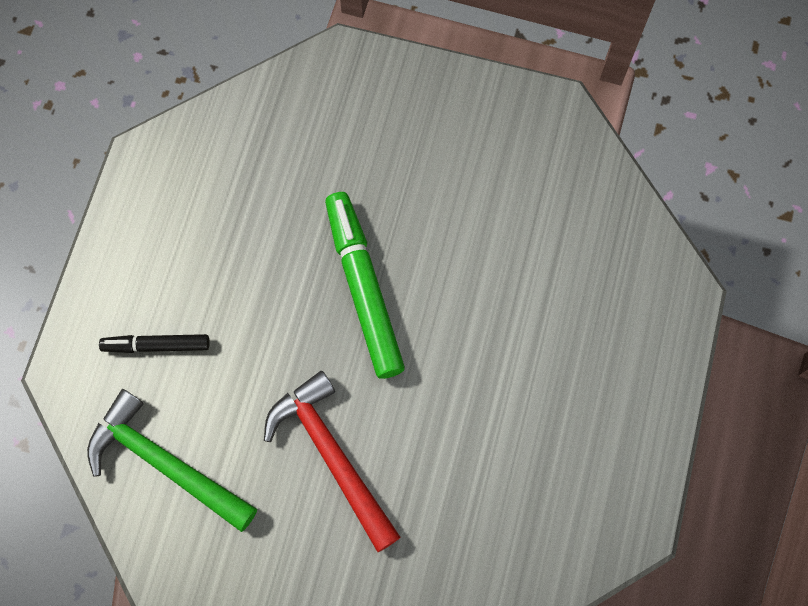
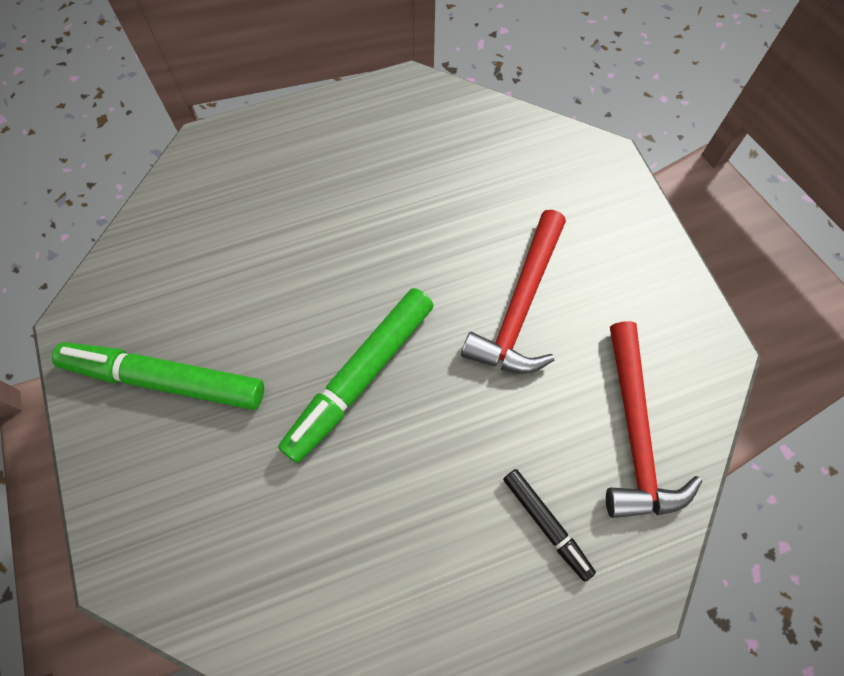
camera: 125 degrees left, 5 degrees down
(165, 463) = (634, 433): green hammer -> red hammer
(464, 150) = (165, 380): none -> green marker

